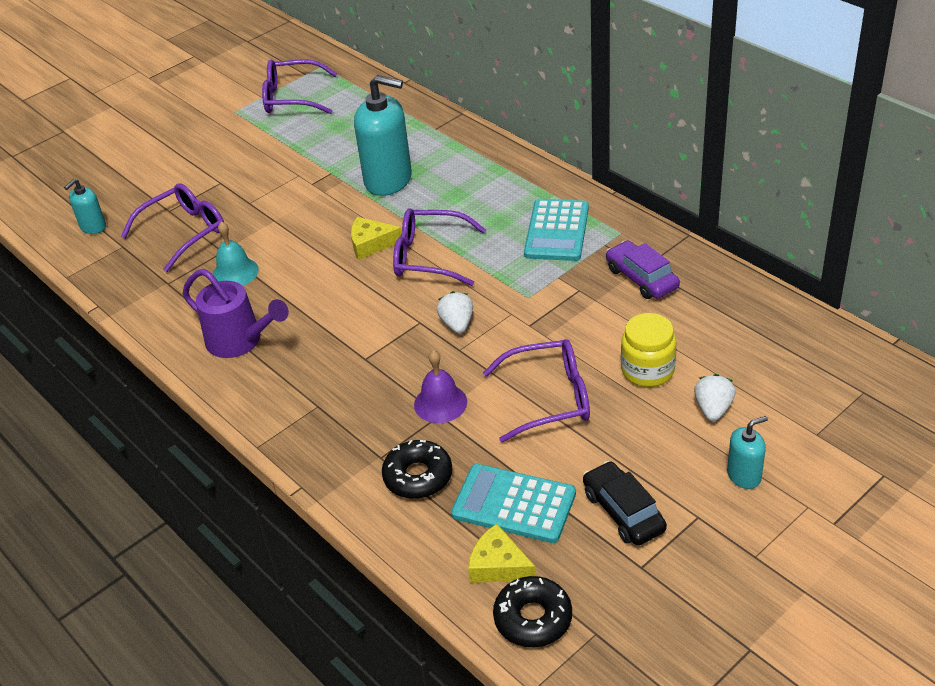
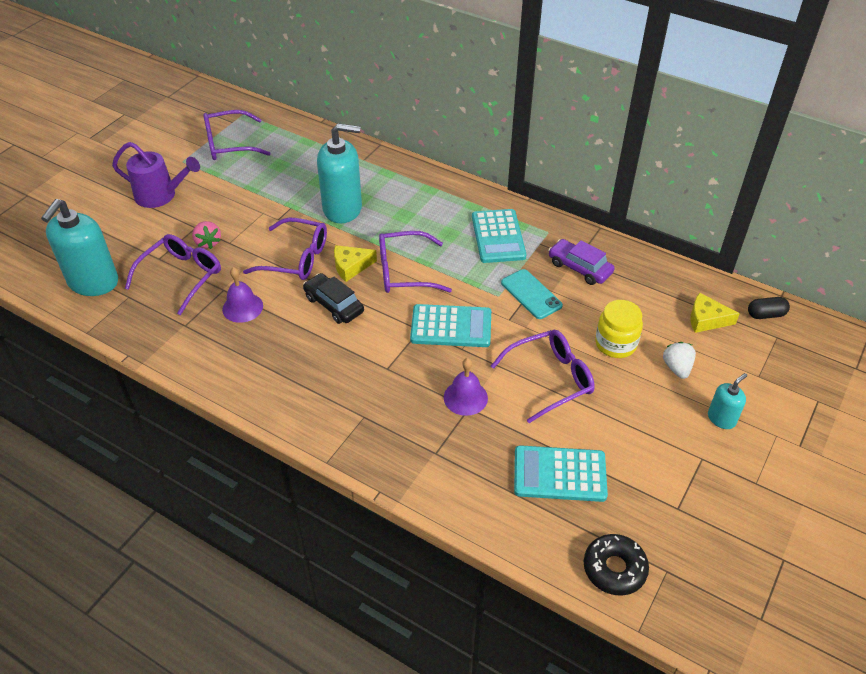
camera: 20 degrees left, 5 degrees up
(93, 227) = (93, 282): turquoise soap dispenser -> turquoise soap dispenser, size x2.02
(227, 200) = (208, 243): none -> pink strawberry
(235, 272) = (242, 307): turquoise bell -> purple bell
(240, 341) = (273, 369): purple watering can -> purple watering can (161, 196)
(313, 227) = (295, 258): none -> purple glasses
(418, 476) = (473, 464): black donut -> none
(457, 324) = (451, 327): white strawberry -> turquoise calculator
(498, 565) = (569, 529): yellow cheese -> yellow cheese (706, 319)
(568, 300) = (531, 294): none -> turquoise phone
(623, 511) = (646, 464): black car -> black car (334, 304)
(860, 363) = (765, 314): none -> black capsule

